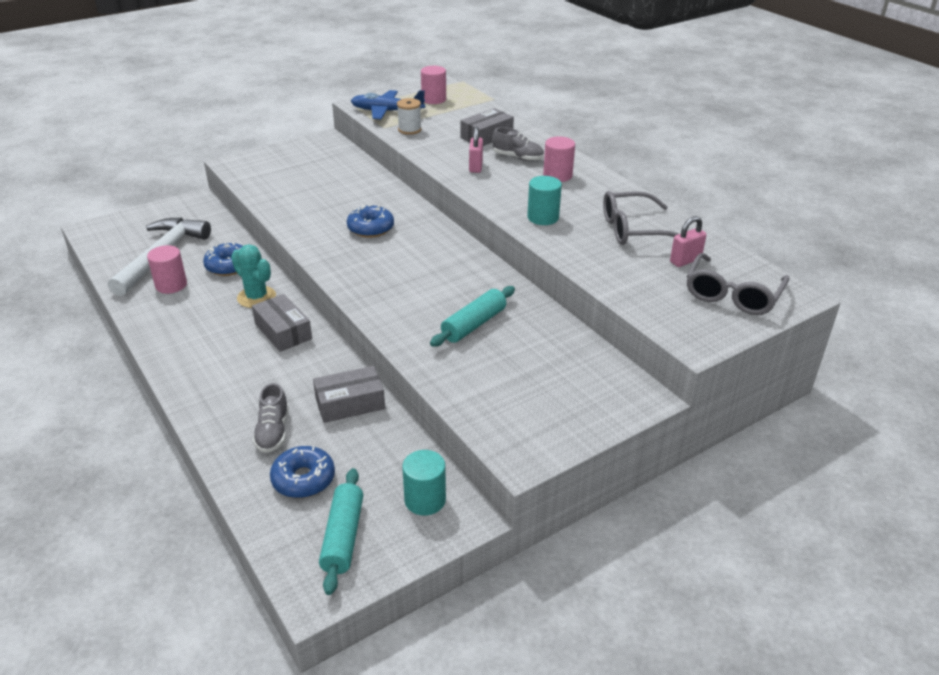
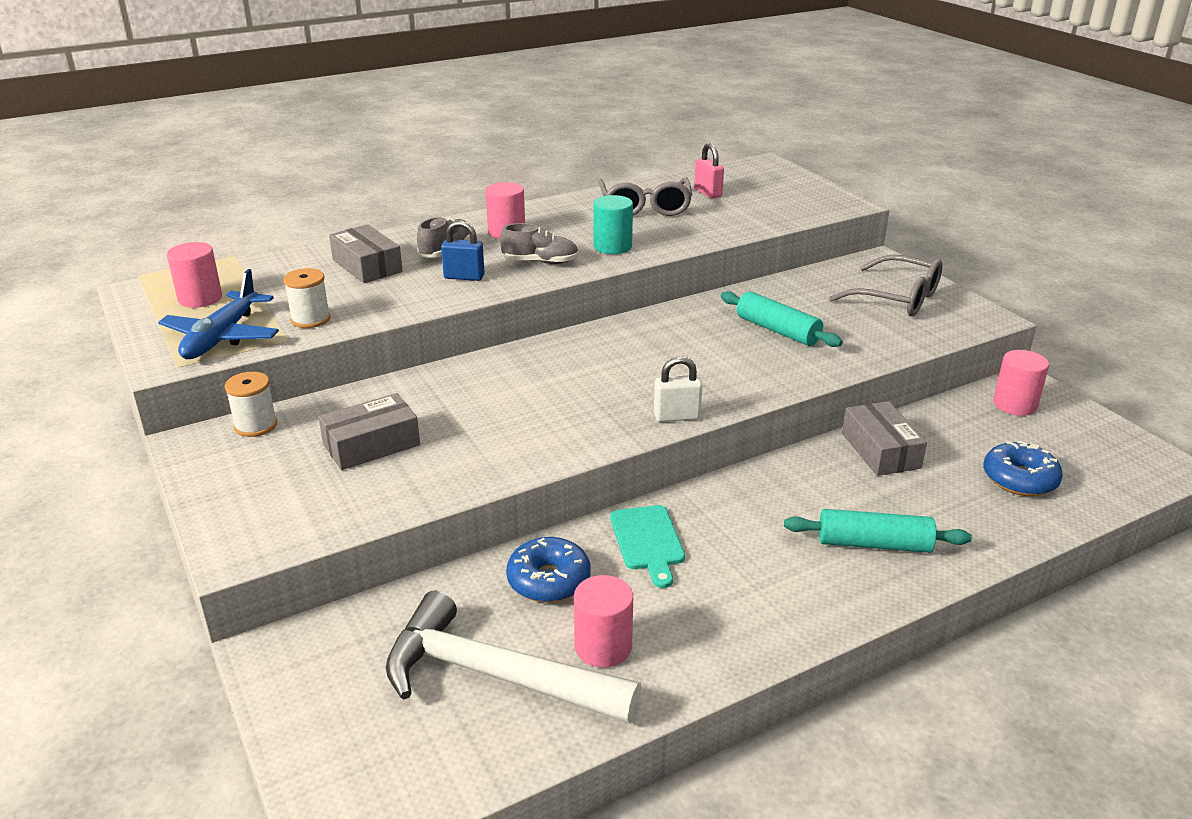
camera: 85 degrees left, 5 degrees down
(256, 297) = (648, 541): turquoise cactus -> turquoise cutting board
(273, 432) = (949, 506): grey shoe -> grey shoe (540, 262)
(283, 331) = (737, 509): grey box -> grey box (371, 445)
(340, 150) = (255, 425): none -> white spool
(341, 277) = (676, 416): none -> white padlock
(343, 537) = (1088, 451): turquoise rolling pin -> turquoise rolling pin (874, 544)
(371, 228) = (543, 395): blue donut -> none
(425, 500) = (1015, 404): turquoise cylinder -> pink cylinder
(475, 167) = (464, 277): pink padlock -> blue padlock
(732, 295) = (766, 183): grey glasses -> grey glasses (897, 298)

